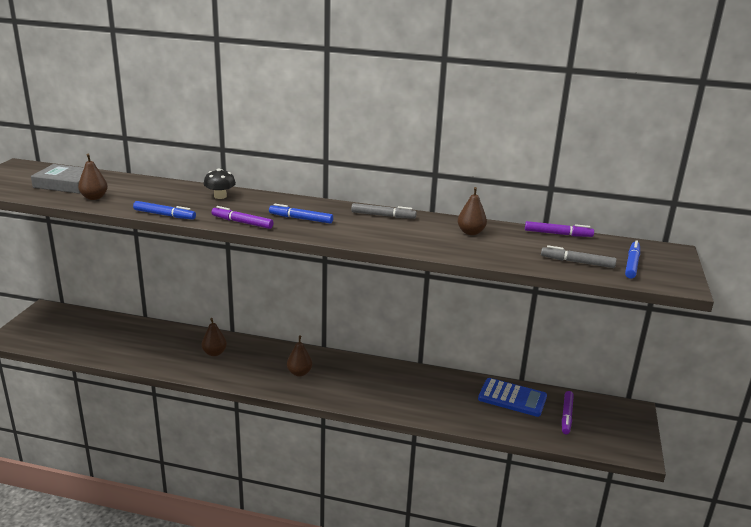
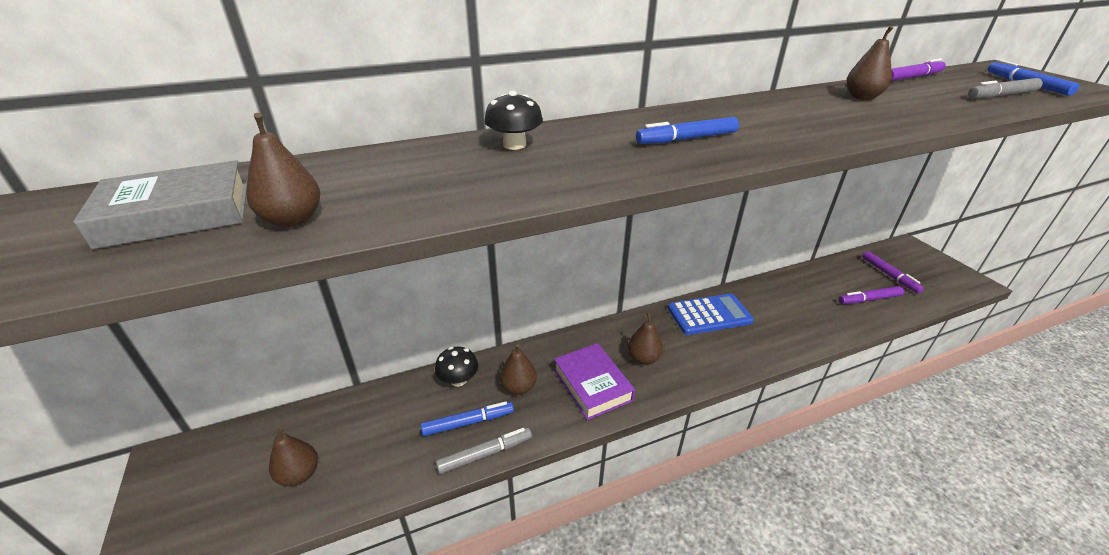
camera: 35 degrees left, 10 degrees up
(84, 338) = (299, 474): none -> brown pear
(164, 215) = (496, 203): blue marker -> blue marker (468, 422)
(191, 336) = (458, 380): none -> black mushroom
(242, 222) = (634, 170): purple marker -> purple marker (869, 299)
(252, 370) = (592, 385): none -> purple book
(383, 216) = (751, 107): grey marker -> grey marker (485, 454)
(512, 398) = (835, 280): blue calculator -> blue calculator (709, 315)

